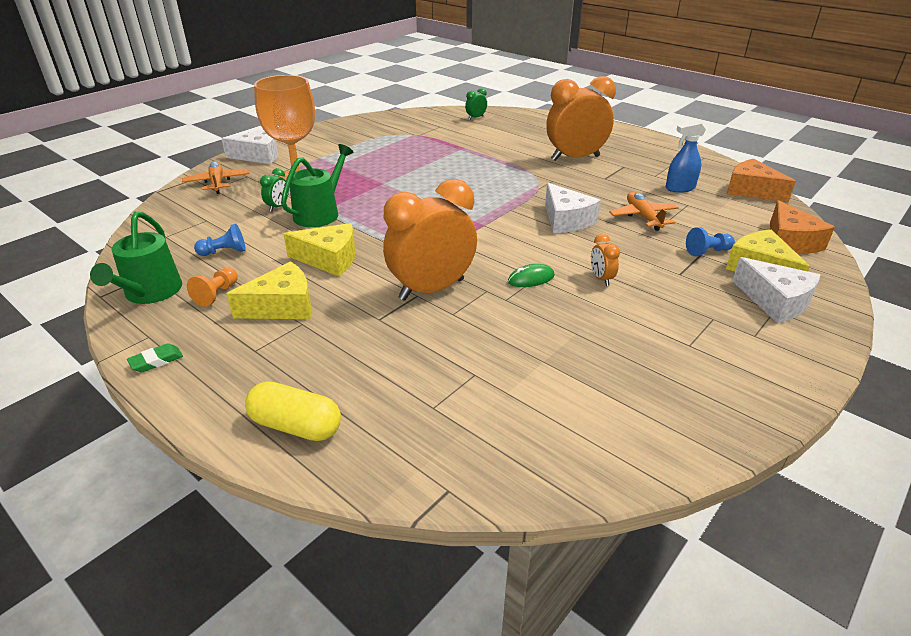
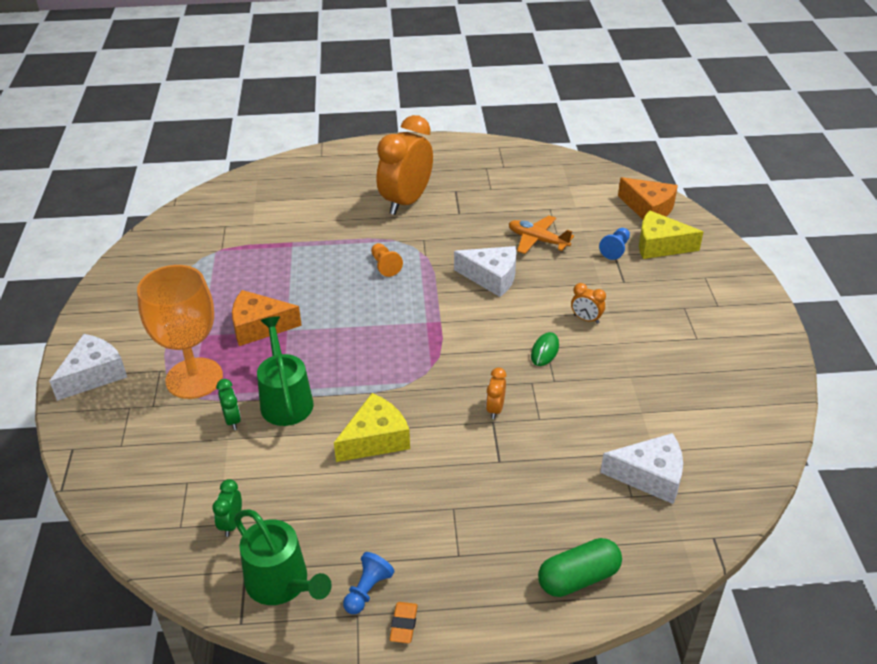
camera: 45 degrees left, 5 degrees up
(156, 361) = (403, 624): green eraser -> orange eraser
(217, 183) = (112, 435): orange plane -> none
(217, 294) = (342, 539): orange pawn -> orange pawn (385, 266)
(224, 252) = (271, 499): blue pawn -> blue pawn (367, 590)
(282, 306) = (414, 506): yellow cheese -> none
(296, 426) = (578, 578): yellow capsule -> green capsule
(431, 289) = (495, 409): orange clock -> orange clock, size x0.41
(476, 118) = (244, 195): green clock -> green clock (231, 524)
(680, 188) = (524, 193): blue spray bottle -> none
(751, 190) = (572, 168): orange cheese -> orange cheese (259, 326)
(775, 301) = (698, 269): white cheese -> white cheese (650, 476)

